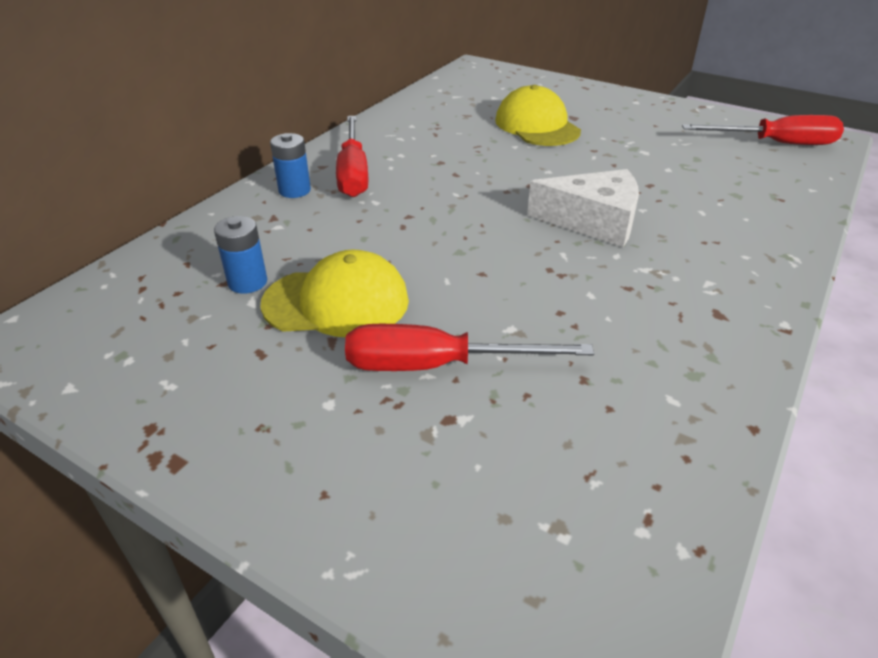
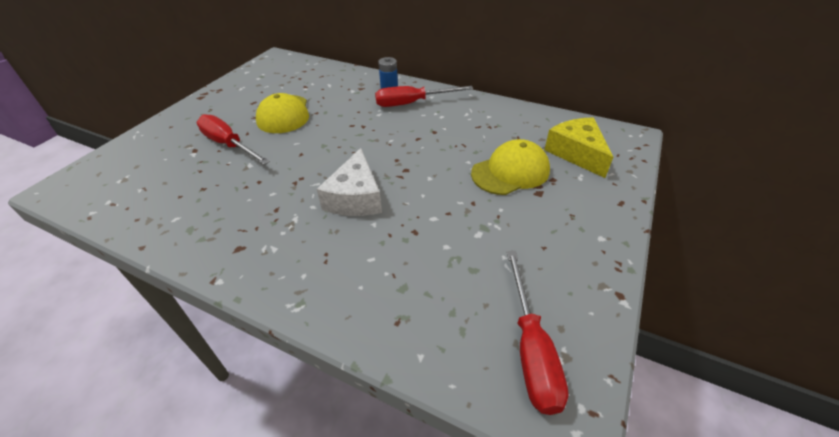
camera: 85 degrees right, 5 degrees up
(247, 282) = (304, 91): blue battery -> none
(437, 365) = (229, 145): red screwdriver -> red screwdriver turned 45 degrees counterclockwise
(504, 92) = (576, 153): none -> yellow cheese

